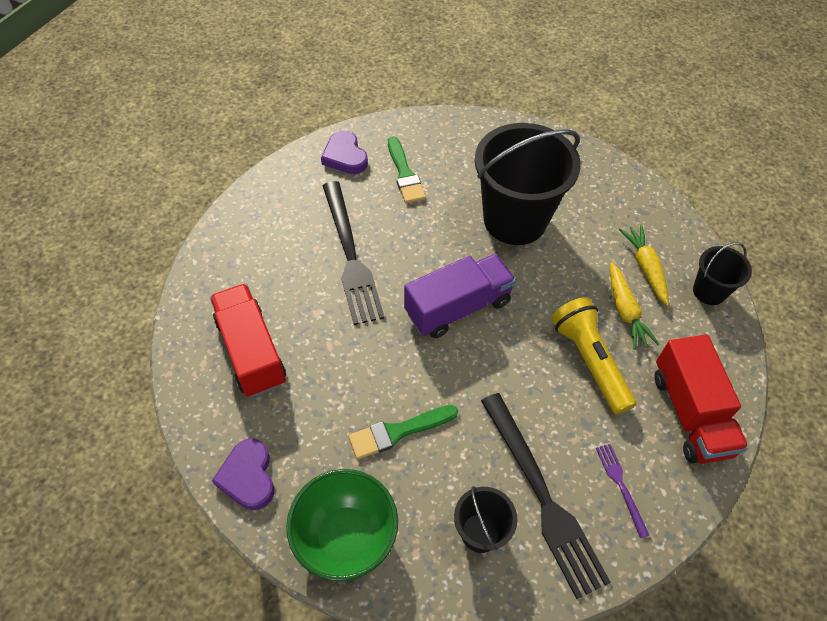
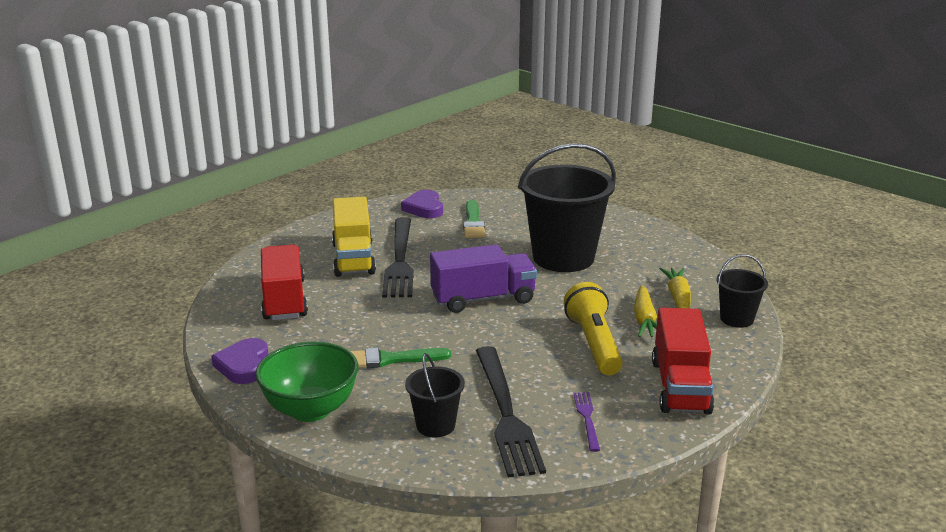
camera: 15 degrees right, 30 degrees down
(300, 261) = (353, 258): none -> yellow truck

